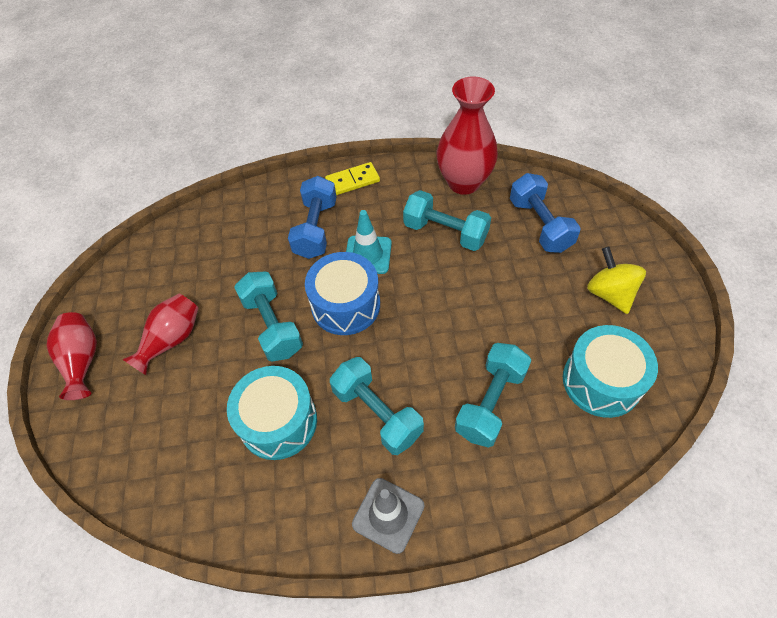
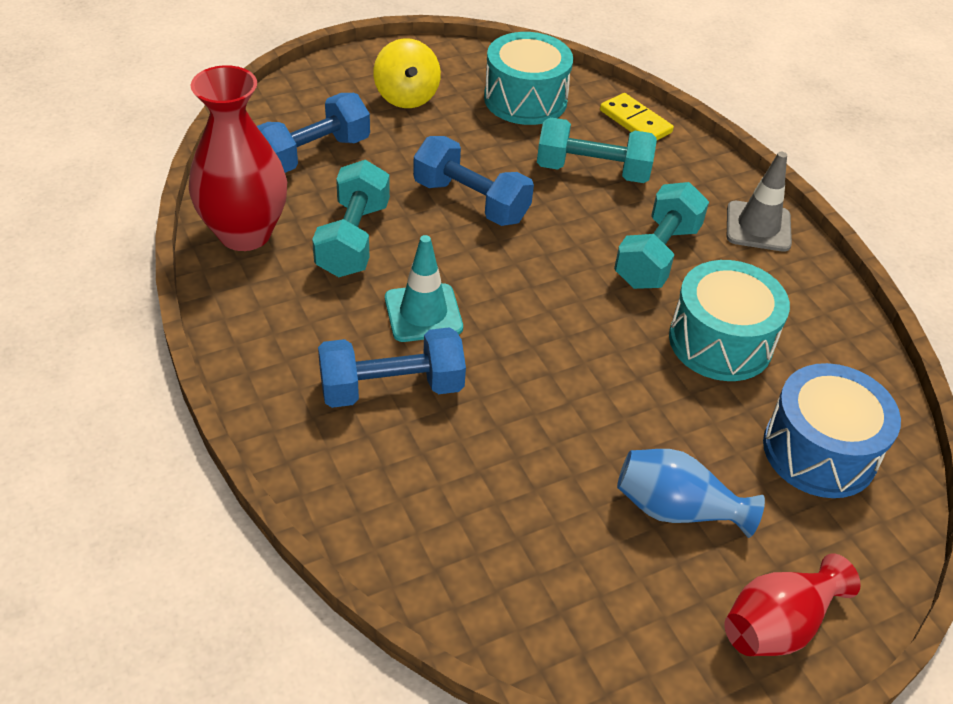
camera: 115 degrees left, 10 degrees down
(172, 339) = (676, 509): red vase -> blue vase
(272, 326) = (592, 389): turquoise dumbbell -> none
(345, 305) = (521, 317): blue drum -> blue drum (819, 451)
(352, 181) = (268, 366): yellow domino -> yellow domino (635, 121)
(469, 305) = (471, 201): none -> blue dumbbell
(609, 293) = (406, 97): yellow spinning top -> yellow spinning top turned 60 degrees counterclockwise

